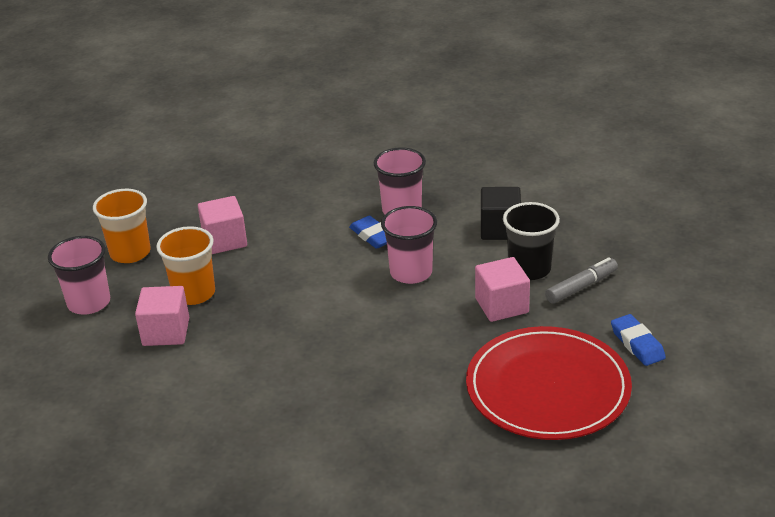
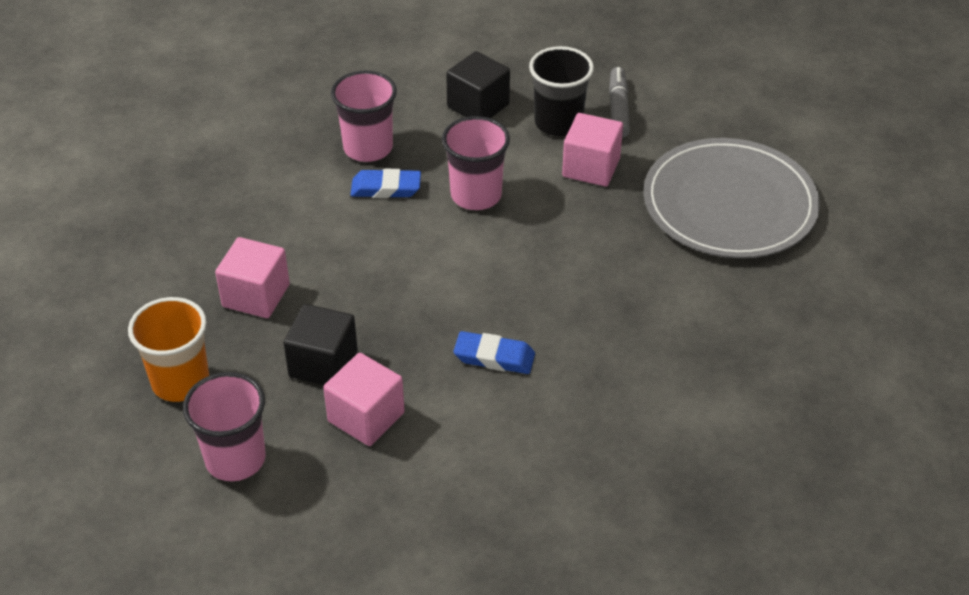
camera: 55 degrees left, 10 degrees up
(194, 293) = (323, 364): orange cup -> black cube
(547, 388) = (729, 204): red plate -> grey plate
(637, 344) = (726, 124): blue eraser -> blue eraser (494, 357)

